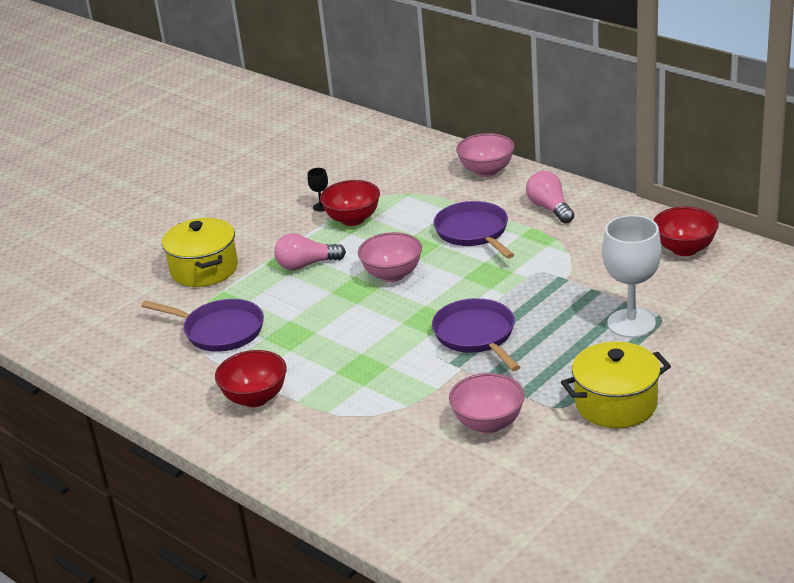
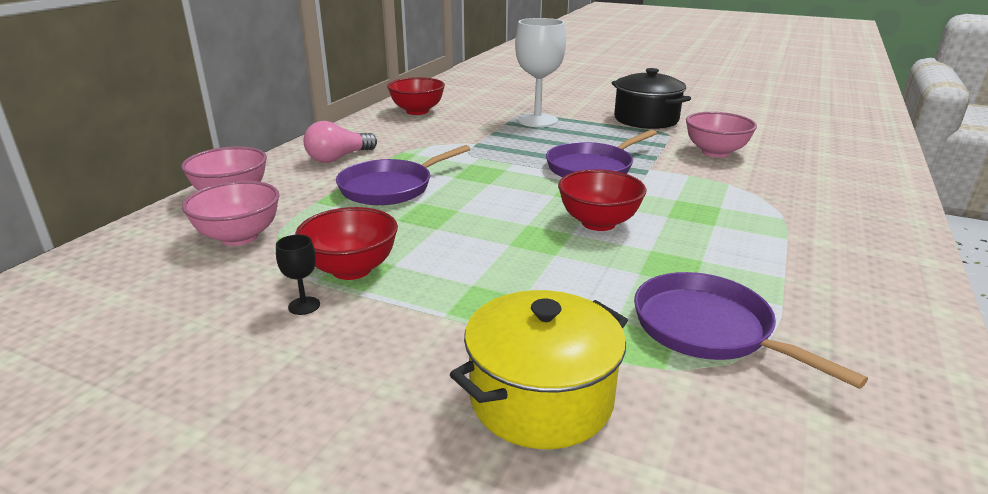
camera: 110 degrees left, 5 degrees down
(220, 330) = (708, 329): purple pan -> purple pan turned 45 degrees counterclockwise
(255, 398) = (815, 265): red bowl -> red bowl (598, 223)
(306, 265) = (492, 286): pink light bulb -> none
(392, 275) = (498, 220): pink bowl -> pink bowl (239, 237)
(616, 404) = (646, 119): yellow pot -> black pot

